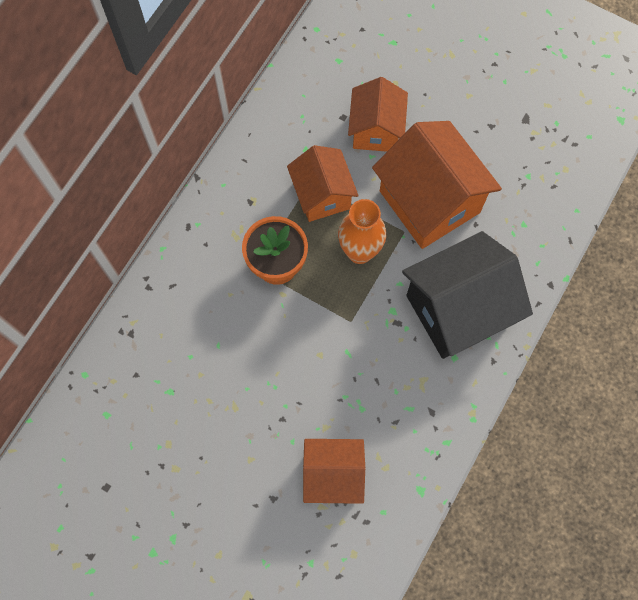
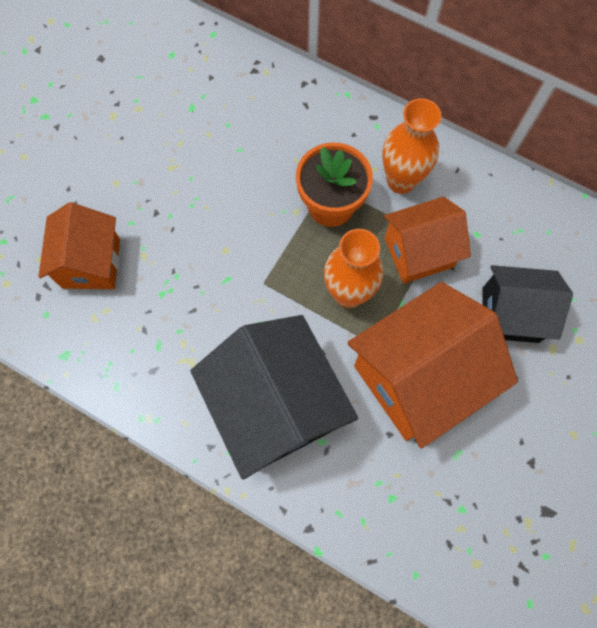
camera: 90 degrees right, 0 degrees up
(254, 206) = (401, 181): none -> orange vase
(376, 130) = (510, 314): orange house -> black house

